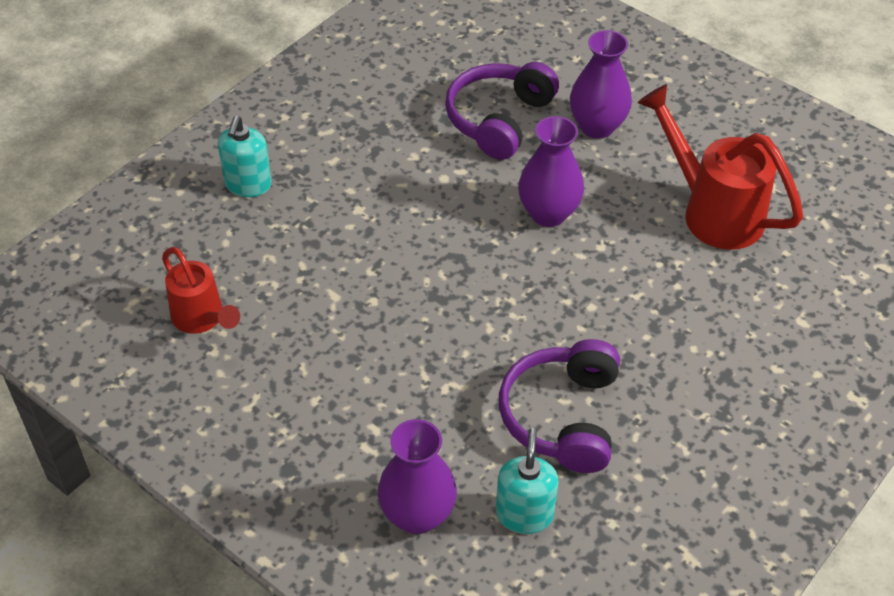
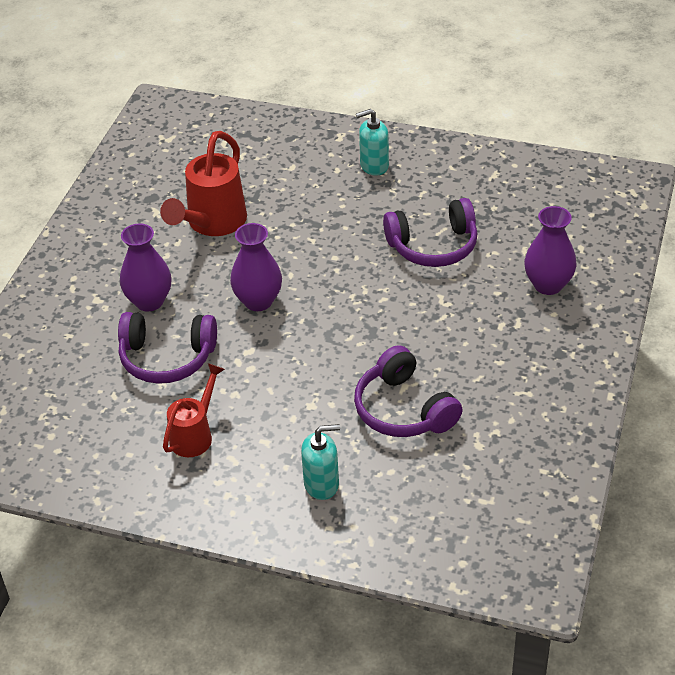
camera: 110 degrees left, 5 degrees down
(202, 319) = (472, 450): red watering can -> red watering can (195, 434)
(301, 282) = (404, 409): none -> purple headphones
(524, 514) = (514, 242): turquoise soap dispenser -> turquoise soap dispenser (374, 166)

